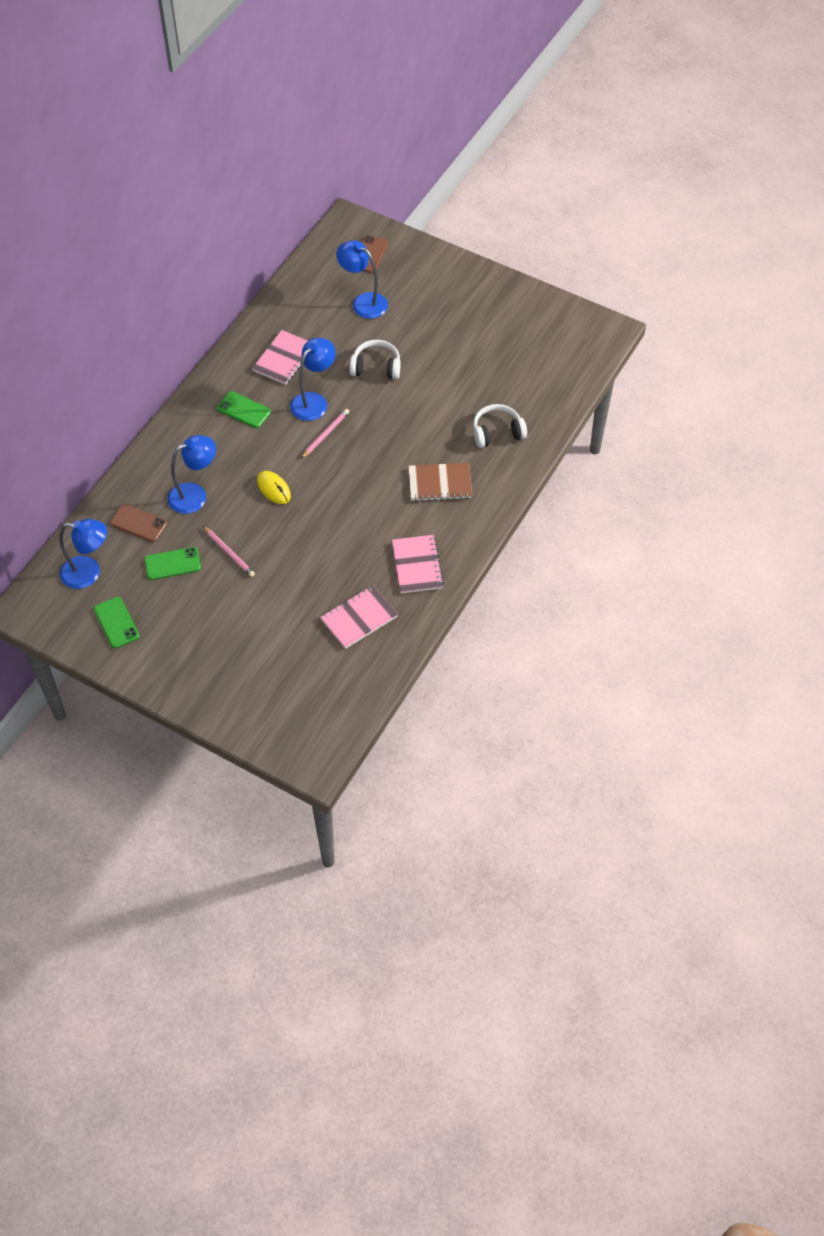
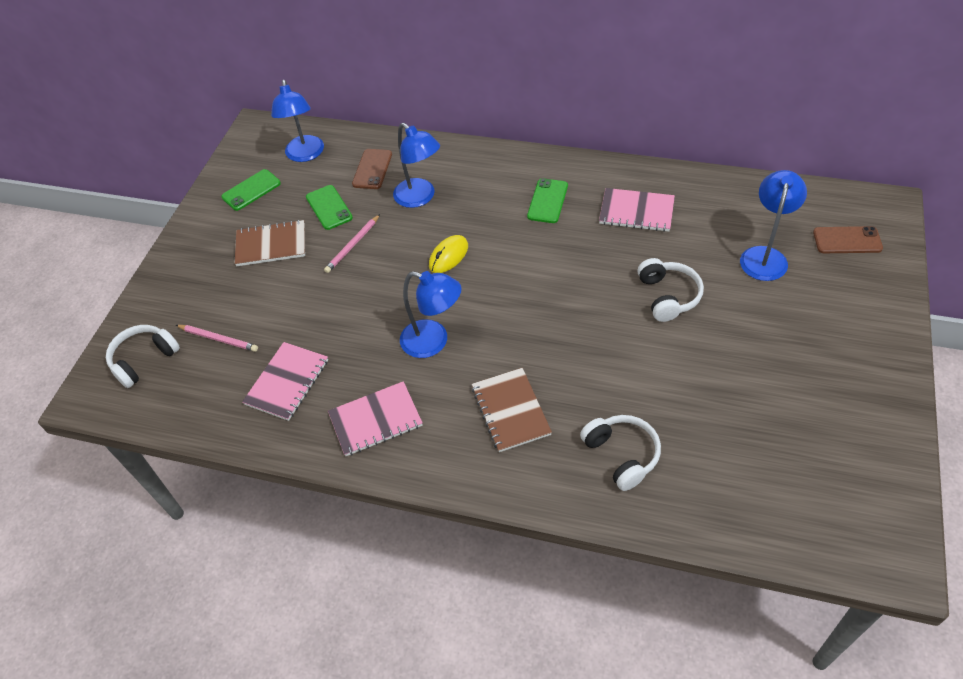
camera: 80 degrees right, 5 degrees down
(199, 613) = (271, 245): none -> brown notebook
(293, 720) = (144, 360): none -> white headphones
(314, 401) = (587, 254): blue lamp -> blue lamp (433, 342)
(325, 434) = (543, 278): pink pencil -> pink pencil (218, 339)
(359, 618) = (287, 382): pink notebook -> pink notebook turned 75 degrees clockwise

